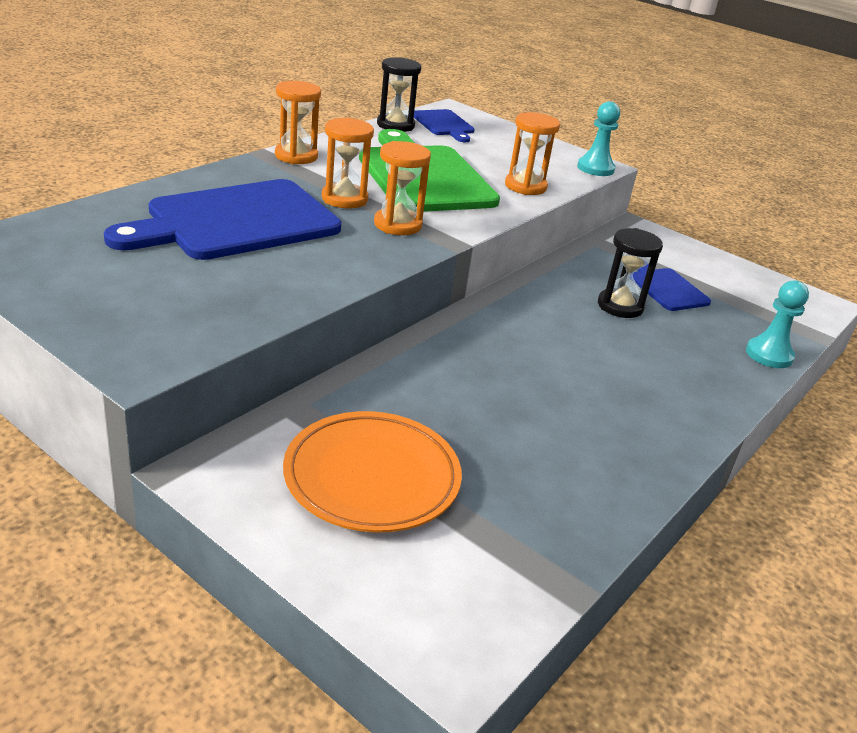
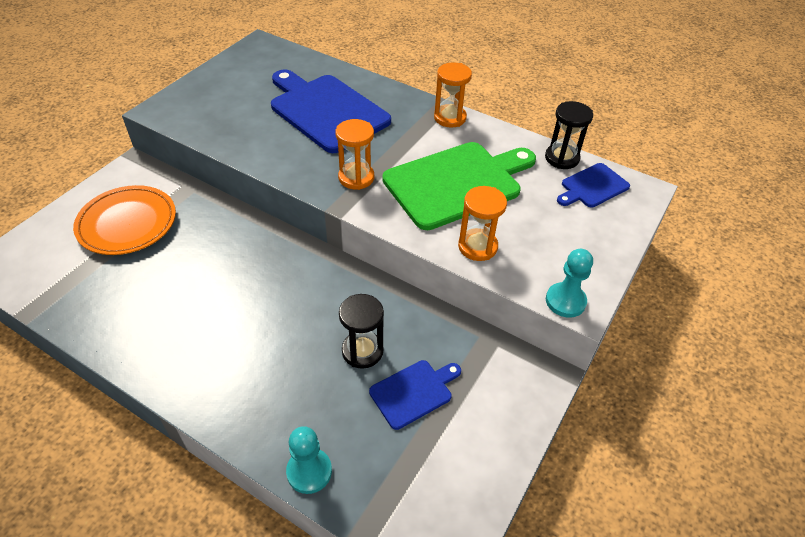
camera: 85 degrees right, 15 degrees up
(344, 199) = (387, 149): orange hourglass -> none

